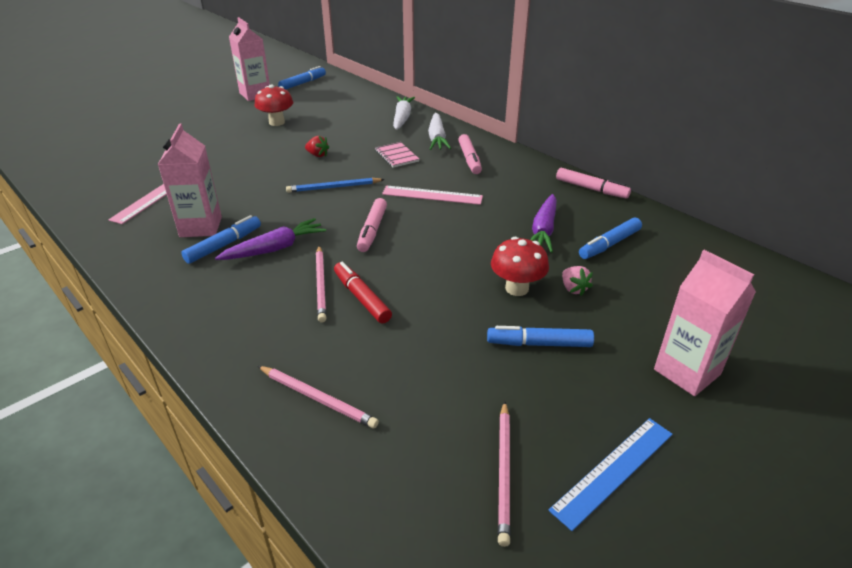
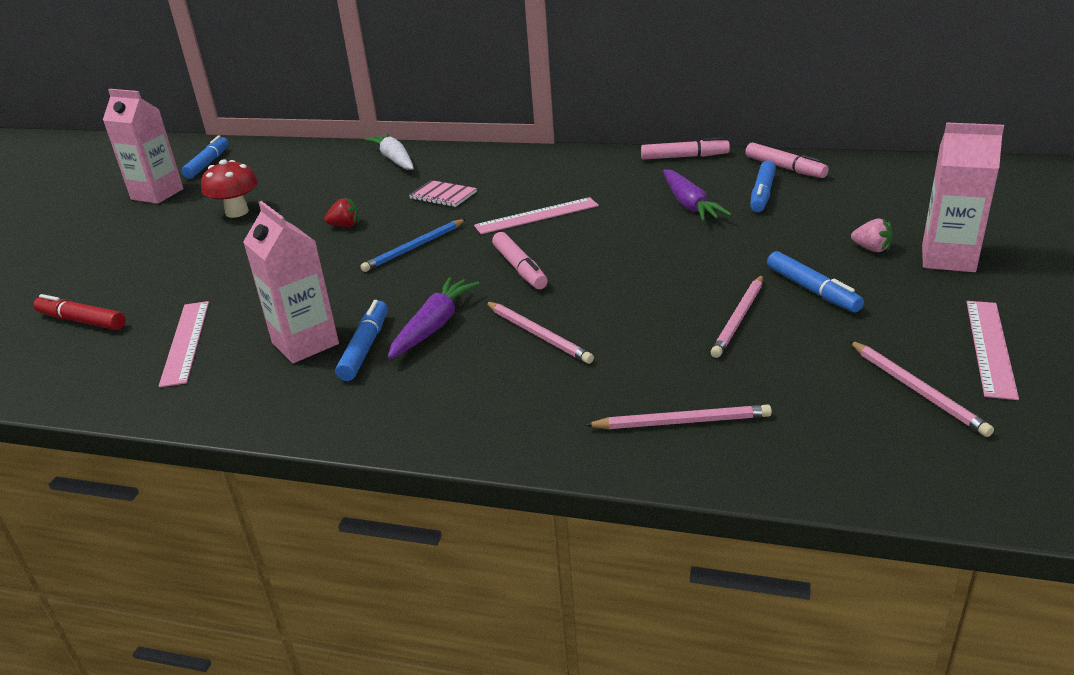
camera: 30 degrees left, 5 degrees down
(361, 298) = (598, 327): red marker -> red marker (82, 321)
(437, 138) = (464, 165): white carrot -> none
(457, 339) = (739, 318): none -> pink pencil
(469, 159) = (529, 172): pink marker -> pink marker (785, 168)
(517, 288) = (733, 258): red mushroom -> none
(539, 344) = (812, 290): blue marker -> blue marker turned 90 degrees counterclockwise
(573, 289) = (781, 238): pink strawberry -> pink strawberry (871, 249)
(613, 470) = (990, 347): blue ruler -> pink ruler

